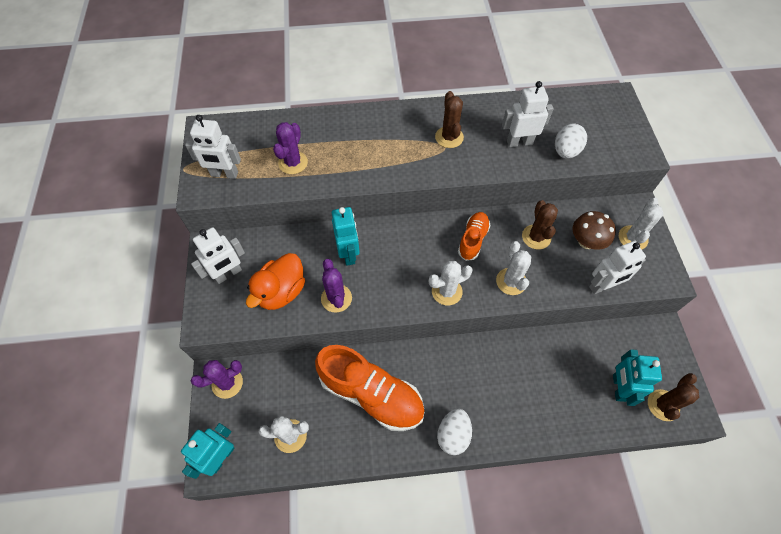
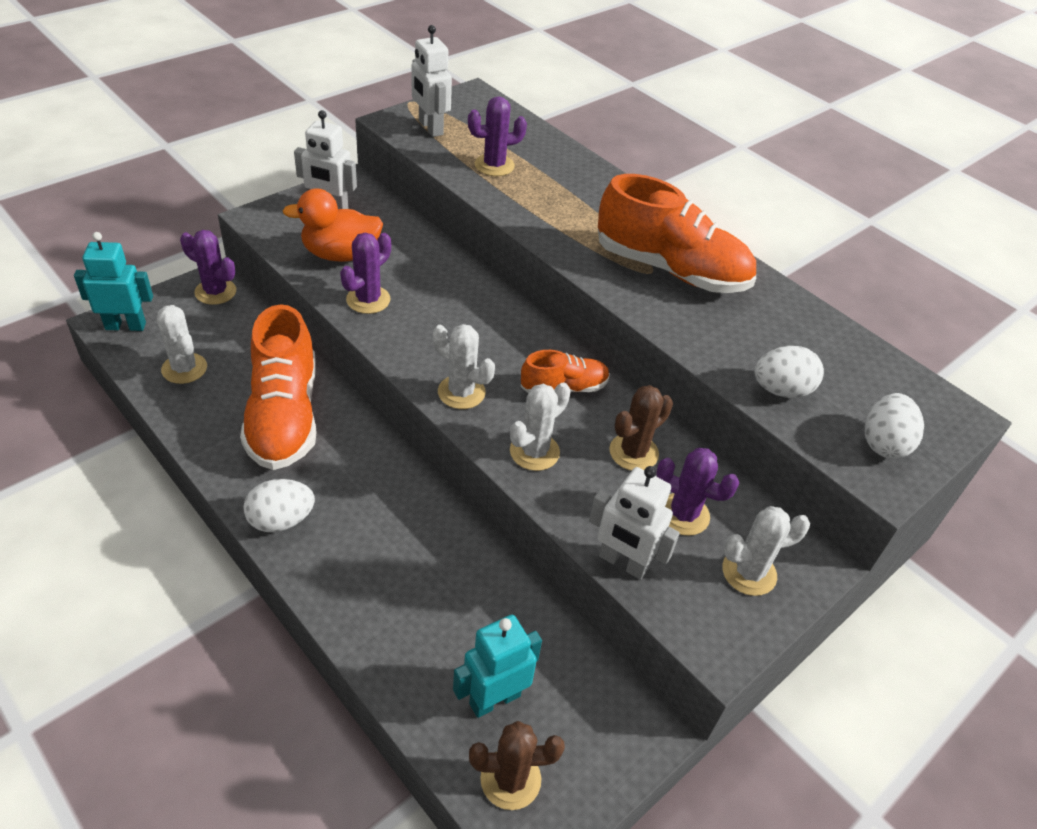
camera: 50 degrees right, 15 degrees down
(348, 254) = (437, 285): turquoise robot -> none
(449, 137) = (671, 269): brown cactus -> orange shoe
(519, 142) = (741, 337): white robot -> none
(586, 242) = (683, 514): brown mushroom -> purple cactus
(620, 136) = (883, 443): none -> white egg

